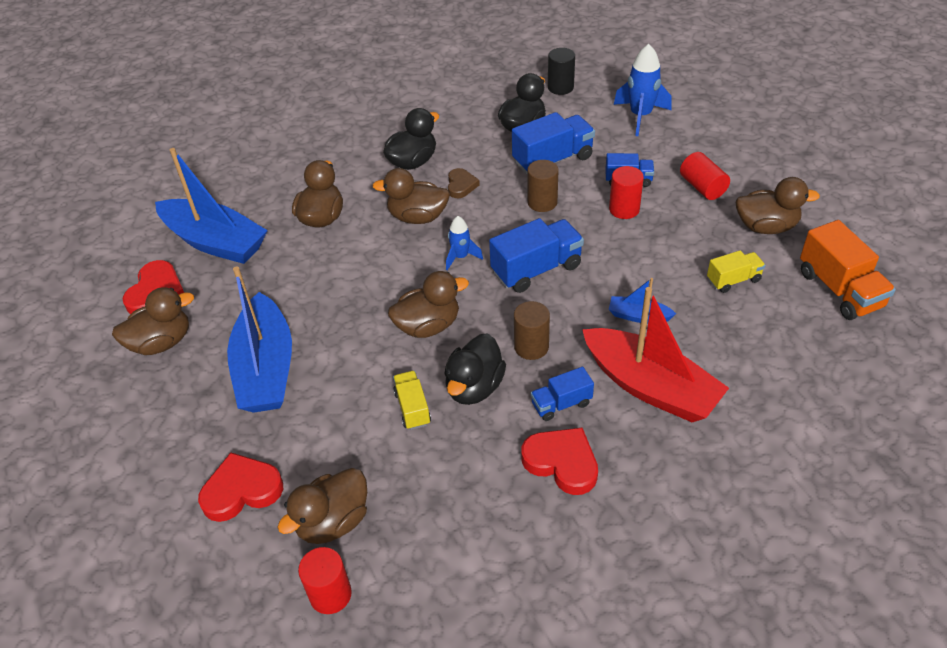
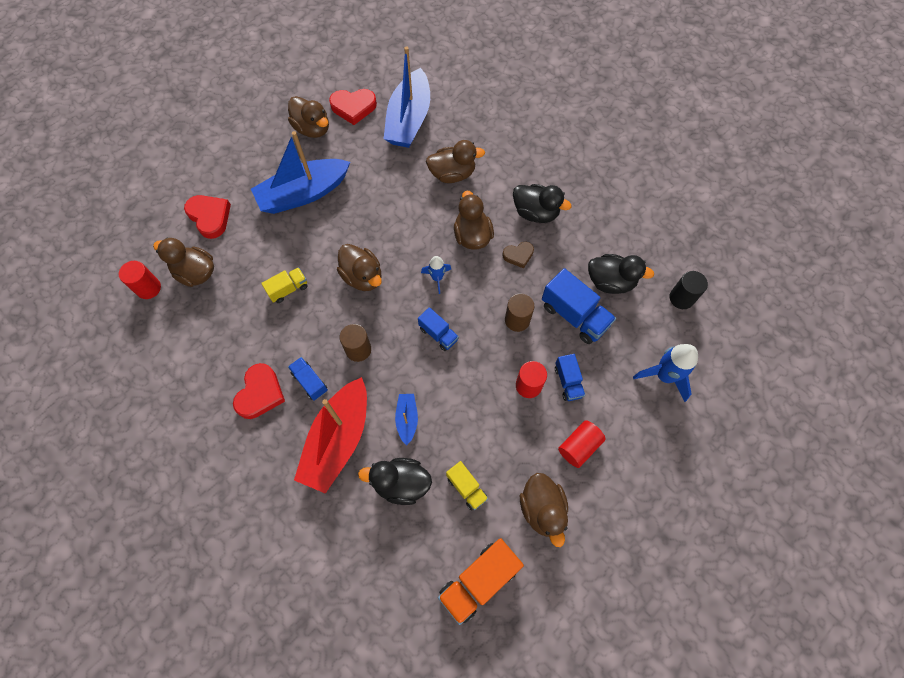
camera: 70 degrees right, 20 degrees up
(474, 387) = (313, 322): black duck -> black duck (401, 483)
(536, 269) = (438, 334): blue truck -> blue truck, size x0.58

